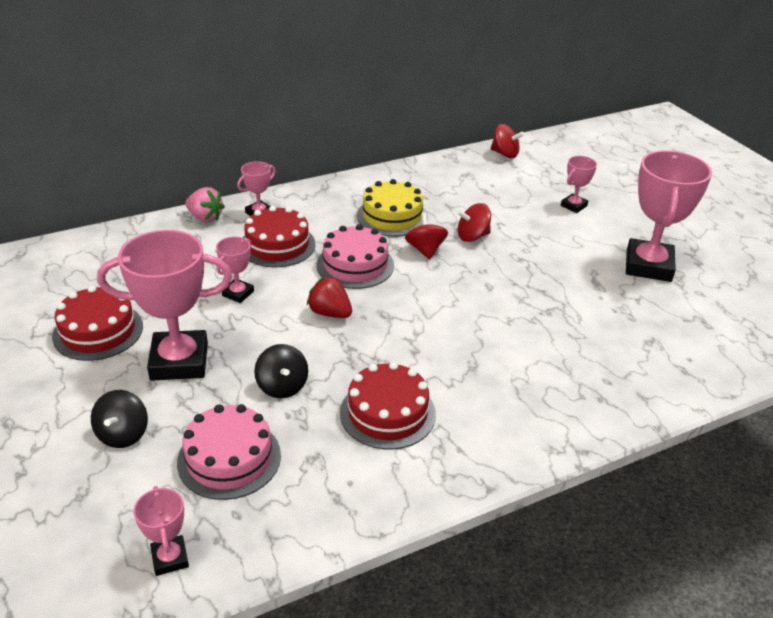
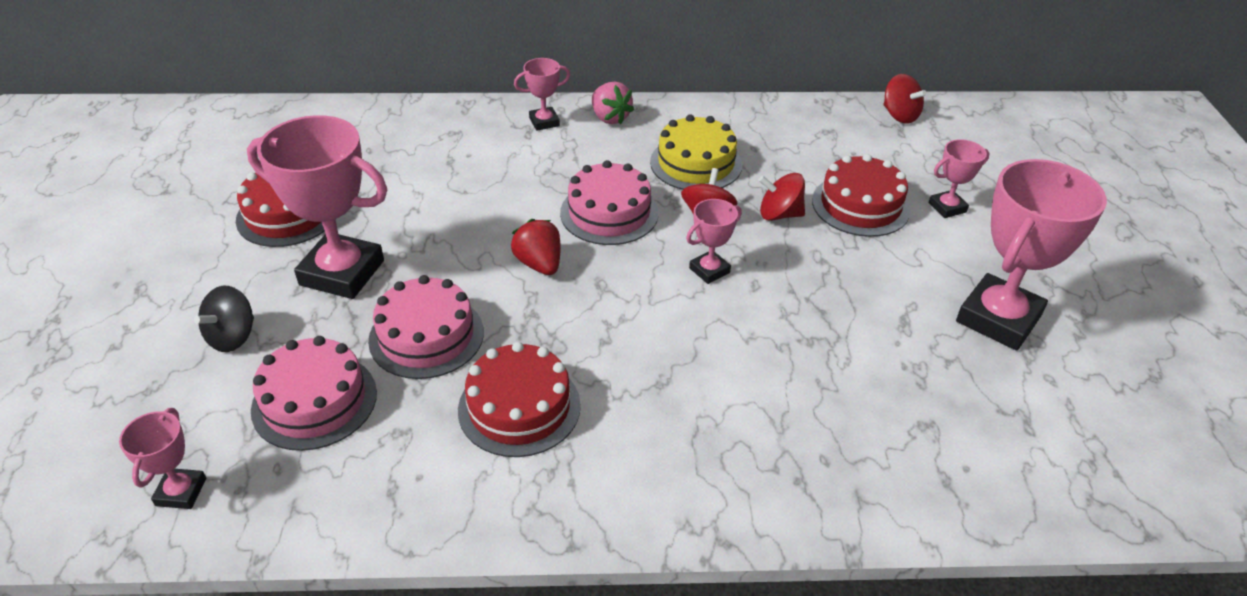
camera: 25 degrees right, 5 degrees up
(205, 218) = (482, 113): pink strawberry -> pink strawberry (610, 118)
(238, 293) = (455, 212): pink trophy -> pink trophy (709, 270)
(277, 245) = (538, 165): red cake -> red cake (860, 205)
(282, 386) = (426, 336): black spinning top -> pink cake

